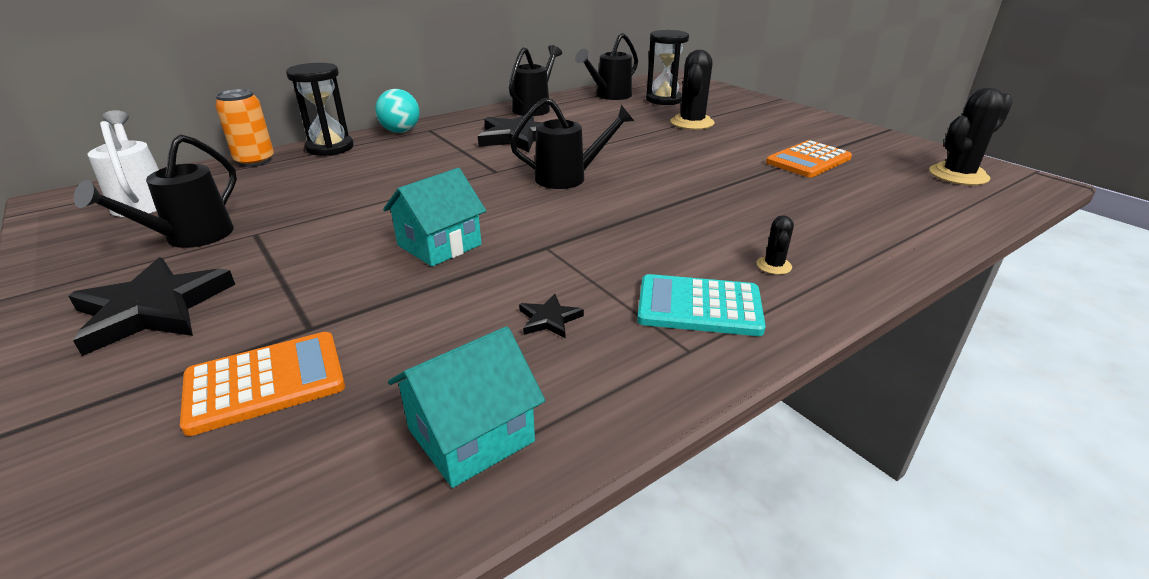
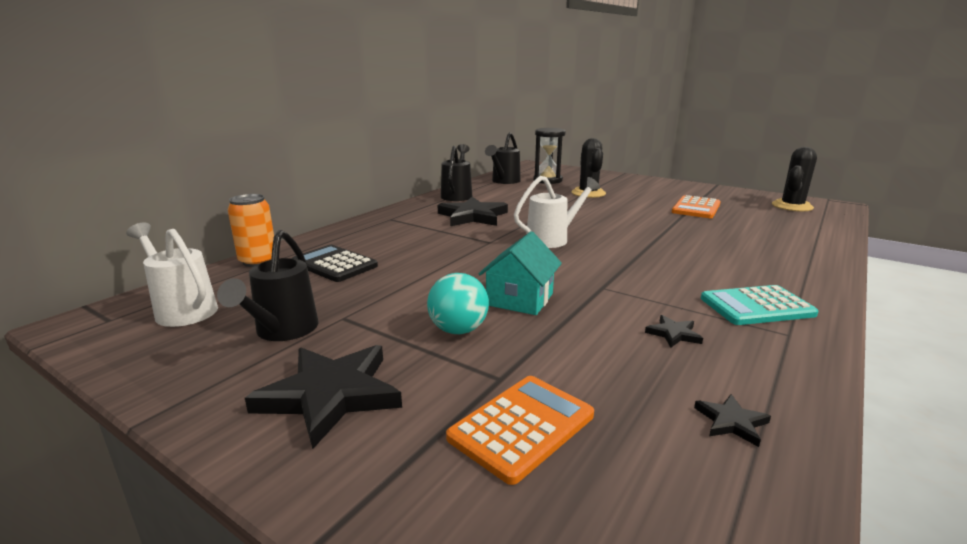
camera: 20 degrees left, 10 degrees down
(315, 175) = (334, 264): none -> black calculator
(330, 148) = (318, 242): black hourglass -> none
(401, 131) = (367, 223): turquoise ball -> turquoise ball (458, 330)
(470, 435) = (731, 422): turquoise house -> black star
(568, 178) = (552, 239): black watering can -> white watering can
(774, 266) = (765, 274): black cactus -> none

